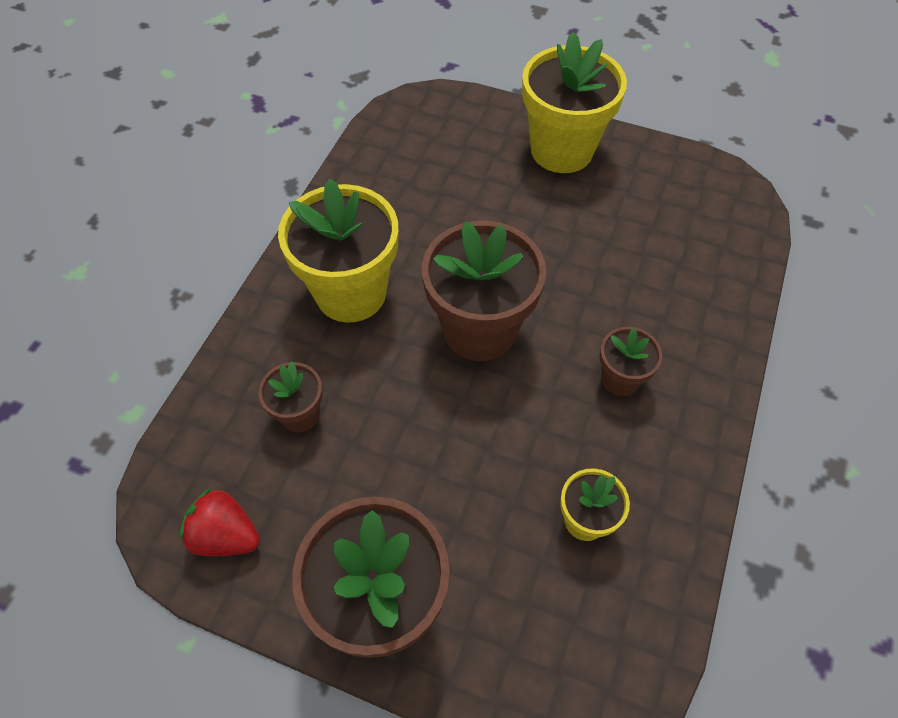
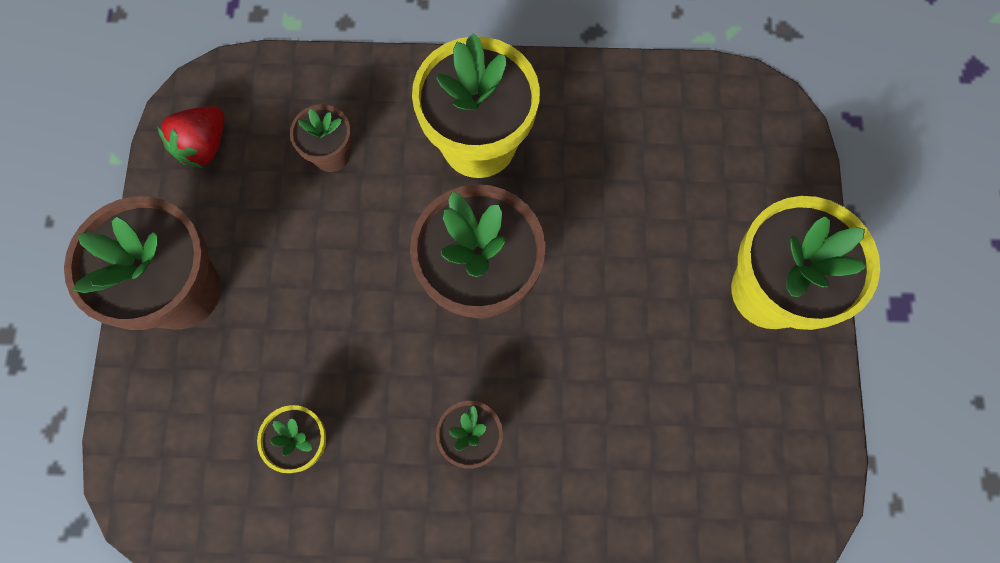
camera: 70 degrees right, 15 degrees up
(226, 535) = (203, 146): red strawberry -> red strawberry turned 150 degrees counterclockwise

